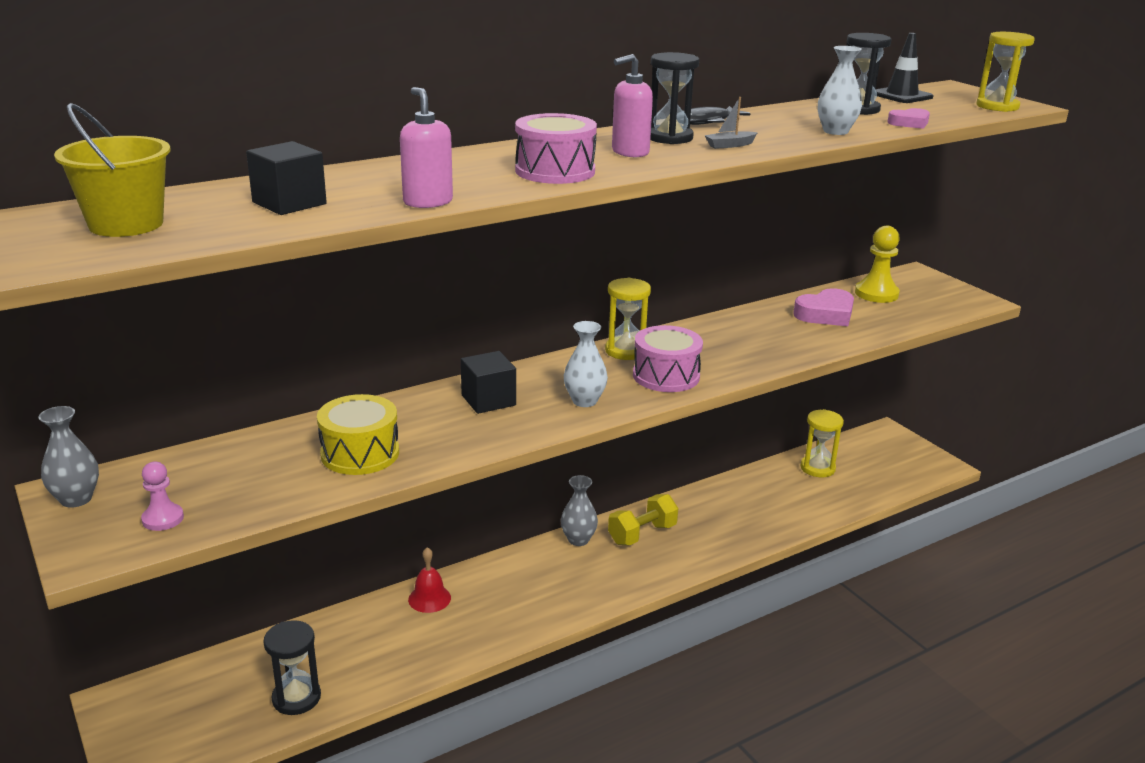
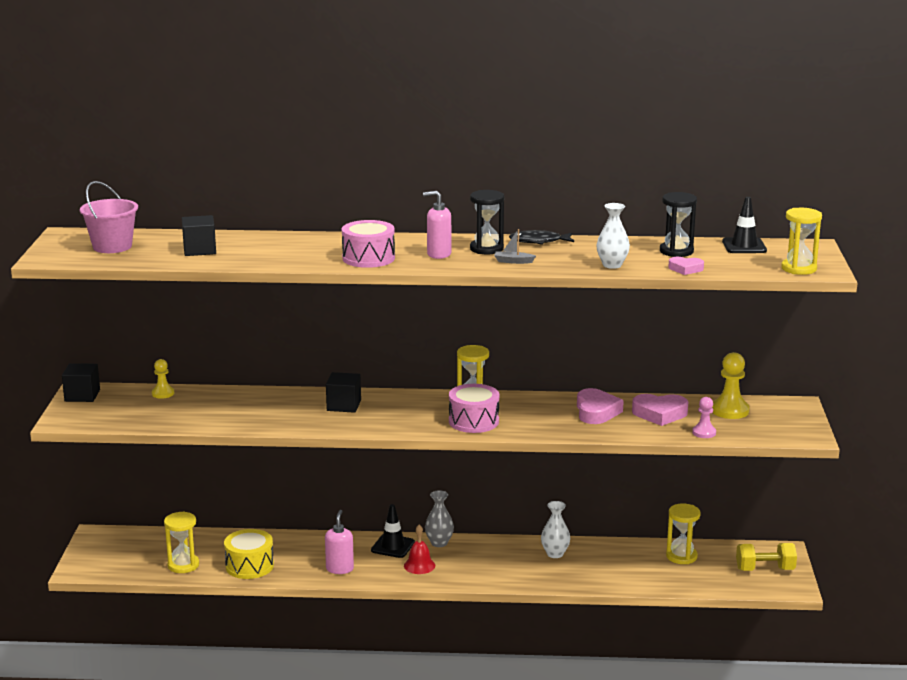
camera: 35 degrees right, 5 degrees down
(76, 499) = (82, 395): grey vase -> black cube
(126, 224) = (112, 246): yellow bucket -> pink bucket
(163, 519) = (109, 415): pink pawn -> pink pawn (704, 433)
(210, 456) = (163, 393): none -> yellow pawn
(296, 698) = (183, 565): black hourglass -> yellow hourglass
(360, 453) = (236, 413): yellow drum -> yellow drum (249, 566)
(427, 202) = (266, 263): pink soap dispenser -> pink soap dispenser (340, 569)
(429, 598) = (307, 543): red bell -> red bell (419, 565)
(533, 564) = (392, 546): none -> black traffic cone
(584, 401) = (399, 421): white vase -> white vase (555, 554)
(642, 534) = (487, 554): yellow dumbbell -> yellow dumbbell (765, 569)
(767, 328) = (596, 412): none -> pink heart

